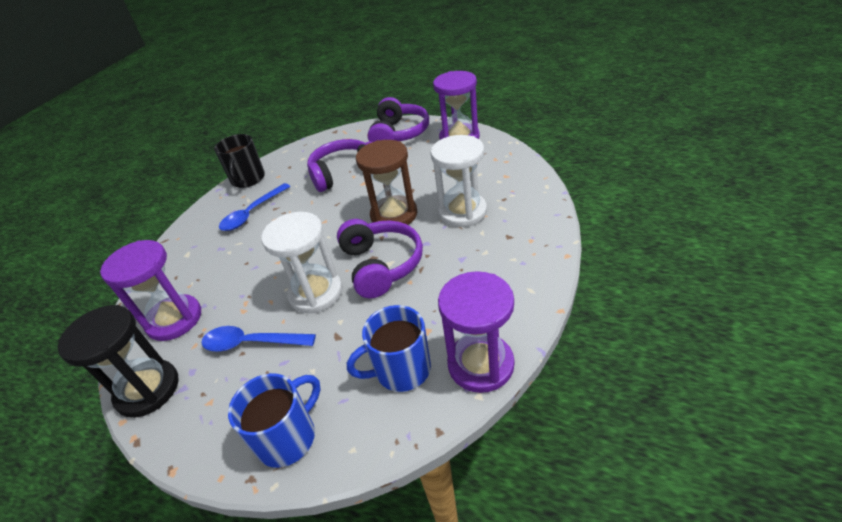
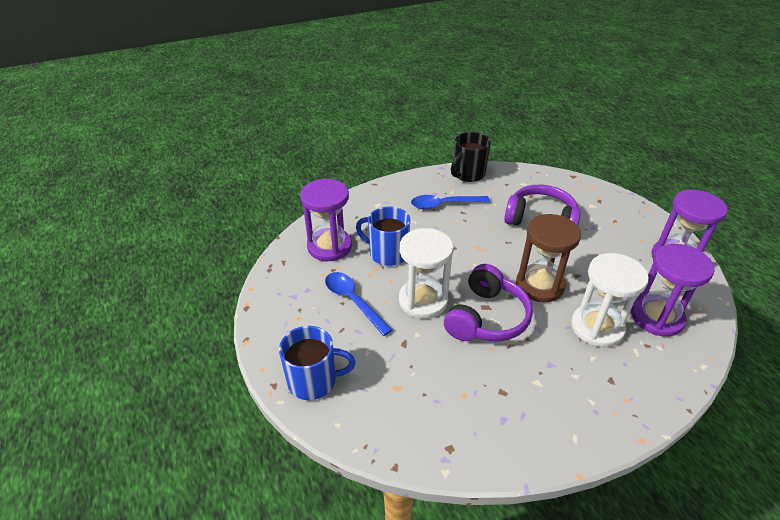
camera: 40 degrees right, 0 degrees up
(148, 390) = (277, 281): black hourglass -> none
(399, 134) = (624, 216): purple headphones -> none
(401, 370) = (417, 404): blue mug -> blue mug (387, 253)
(480, 364) = (471, 453): purple hourglass -> purple hourglass (657, 317)

